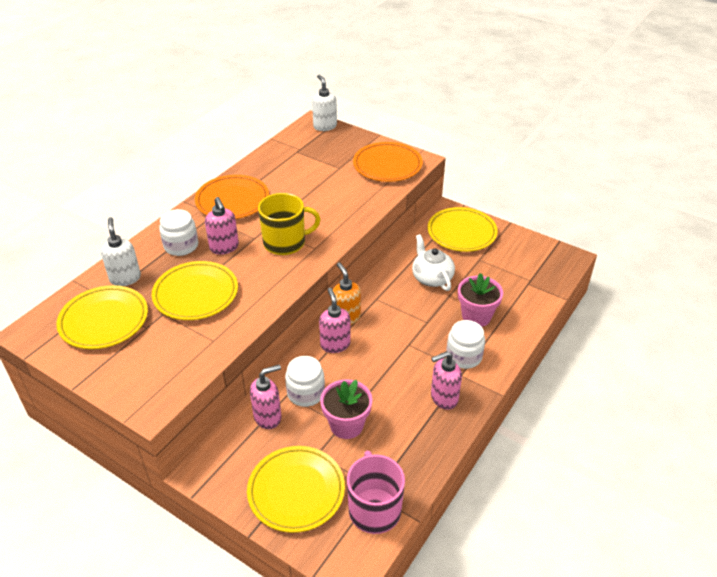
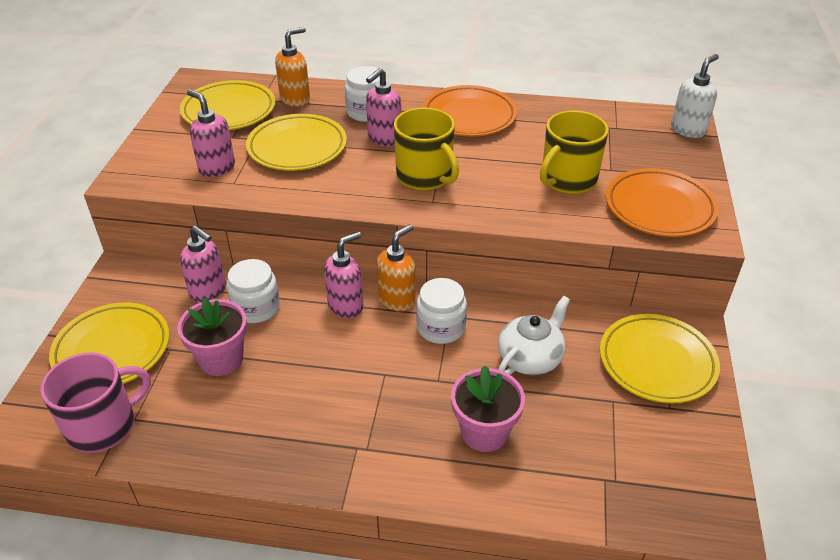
camera: 65 degrees right, 0 degrees up
(125, 278) = (295, 99): white soap dispenser -> orange soap dispenser
(336, 187) = (567, 180): none -> yellow mug
(443, 398) = (304, 440): pink soap dispenser -> pink soap dispenser (216, 168)
(464, 356) = (394, 440): white jar -> white jar (441, 327)

